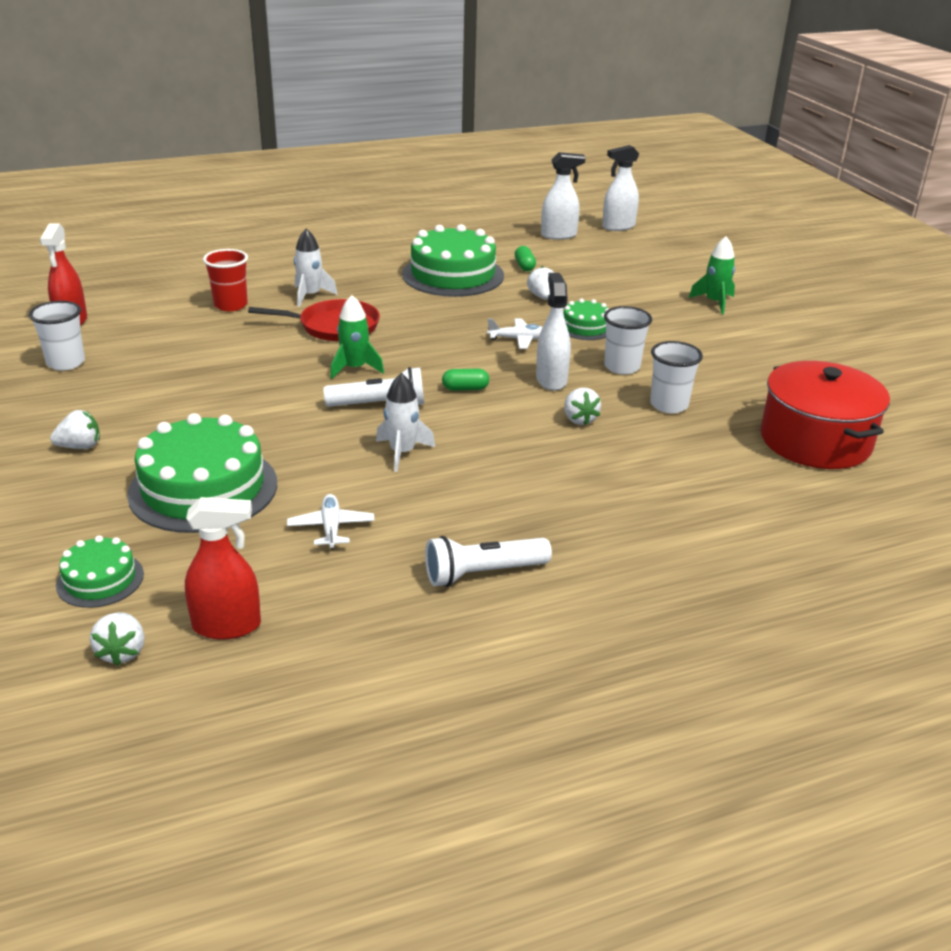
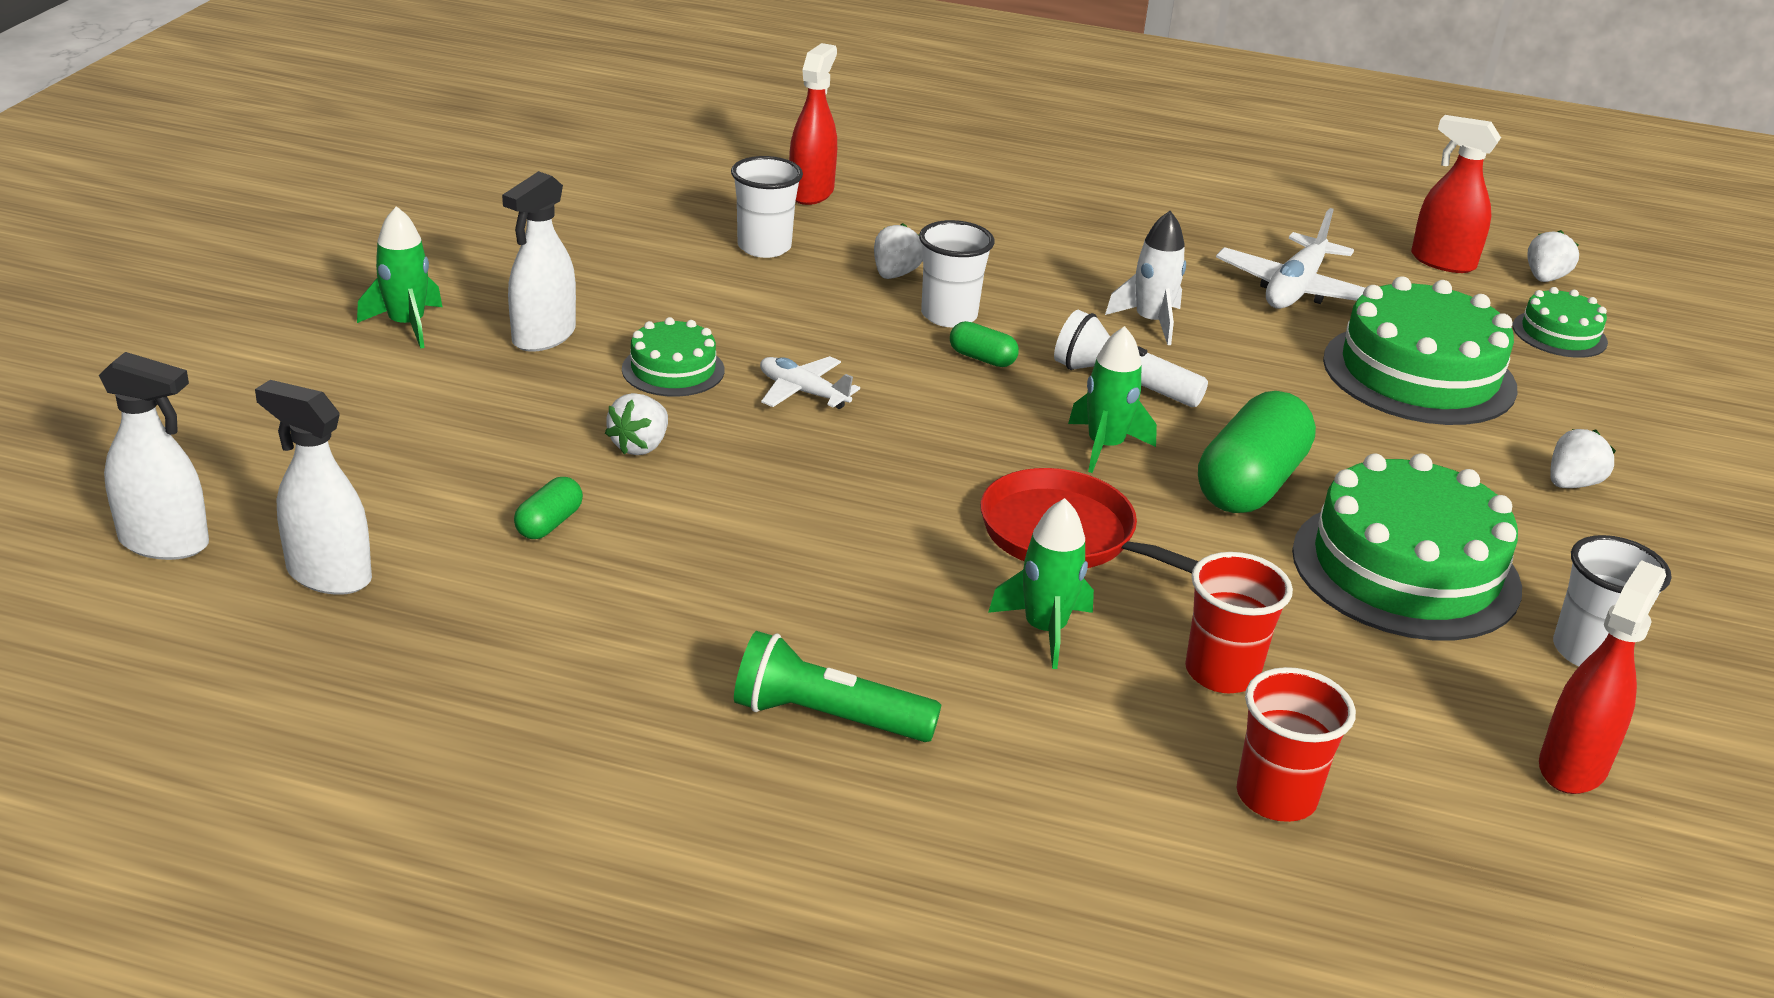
camera: 145 degrees left, 0 degrees up
(80, 446) = (1571, 484): white strawberry -> white strawberry turned 120 degrees clockwise
(188, 281) = (1276, 797): none -> red cup
(268, 377) = (1250, 484): none -> green capsule
(310, 296) = (1044, 630): white rocket -> green rocket
(331, 528) = (1295, 289): white plane -> white plane, size x1.65
(357, 254) = (827, 717): none -> green flashlight
(453, 275) = (712, 563): green cake -> green cake (1405, 569)
(483, 573) = (1179, 211): white flashlight -> none
(551, 380) = (852, 324): white spray bottle -> white spray bottle (543, 337)
(622, 367) = (733, 303): white cup -> white cup (949, 315)
(720, 458) = (811, 192): none -> red spray bottle
(815, 440) = (684, 167): red pot -> none

